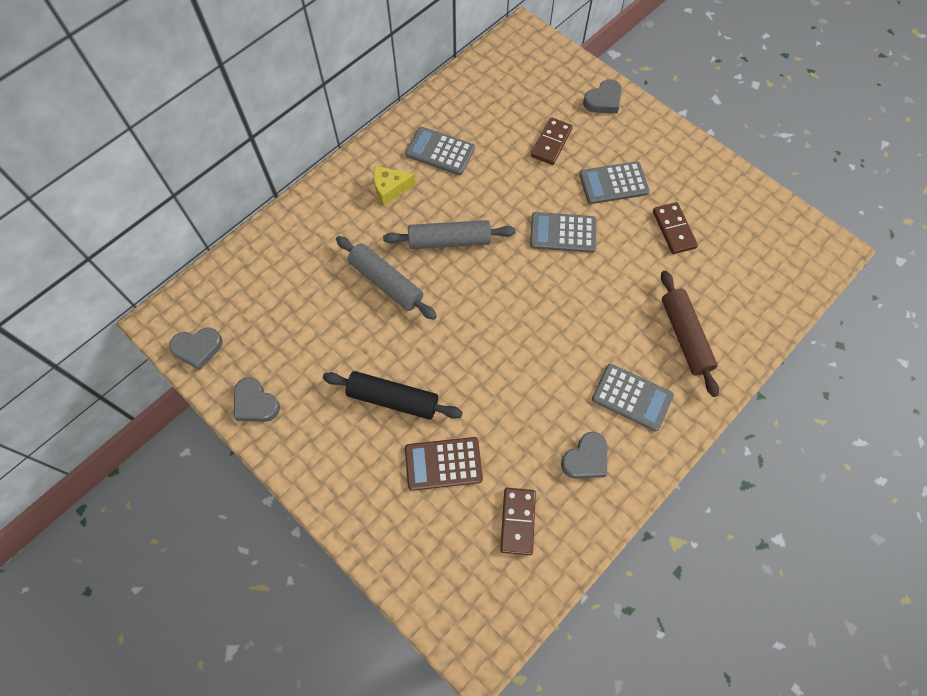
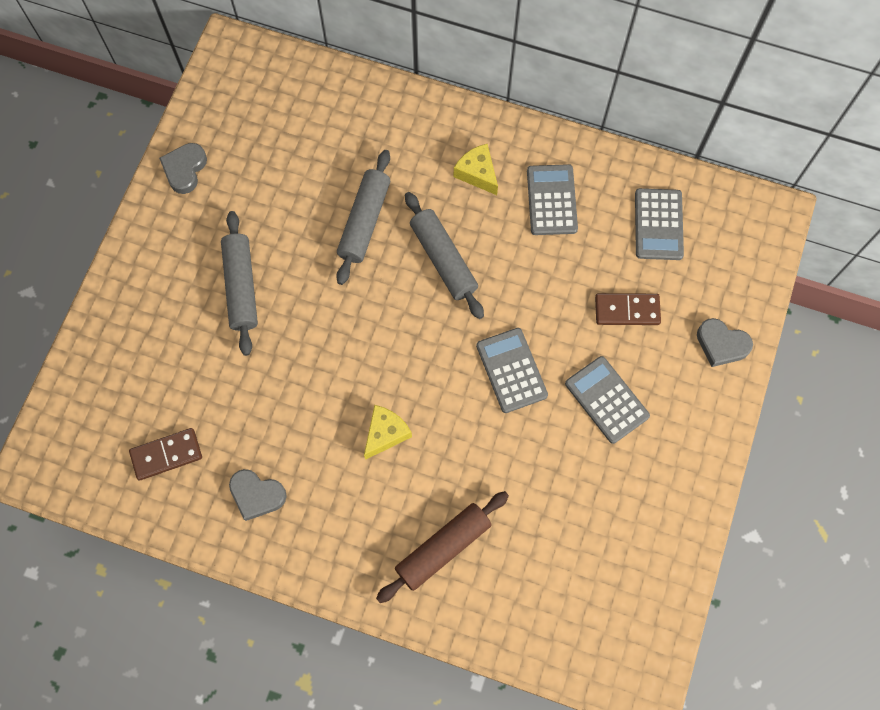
camera: 65 degrees right, 5 degrees up
(198, 348) = (217, 93): grey heart -> none
(393, 399) = (241, 287): black rolling pin -> grey rolling pin
(443, 464) = (195, 362): brown calculator -> none
(575, 339) = (385, 433): none -> yellow cheese
(632, 397) = (344, 517): grey calculator -> grey calculator (658, 224)
(673, 229) = (577, 489): brown domino -> none

